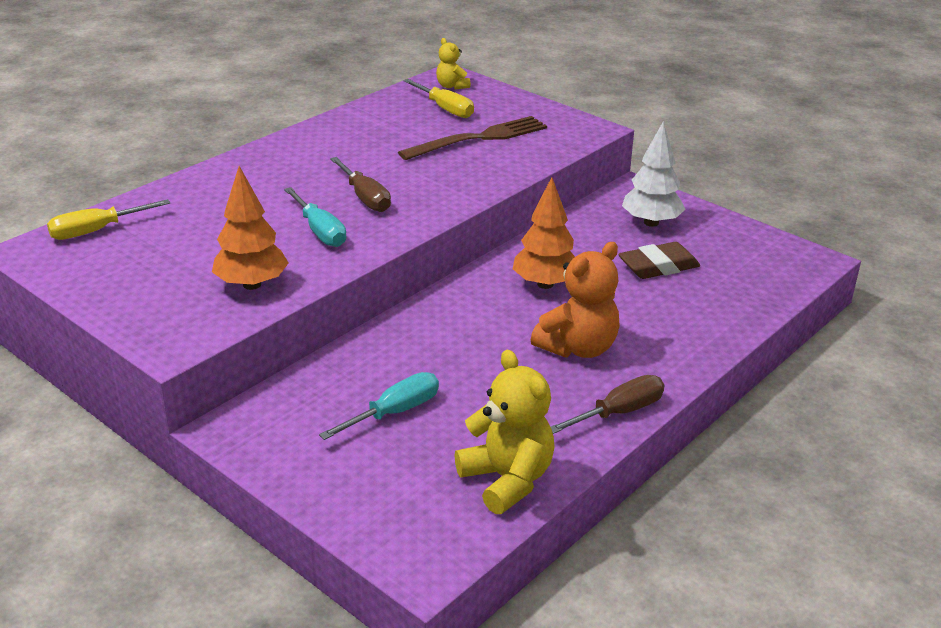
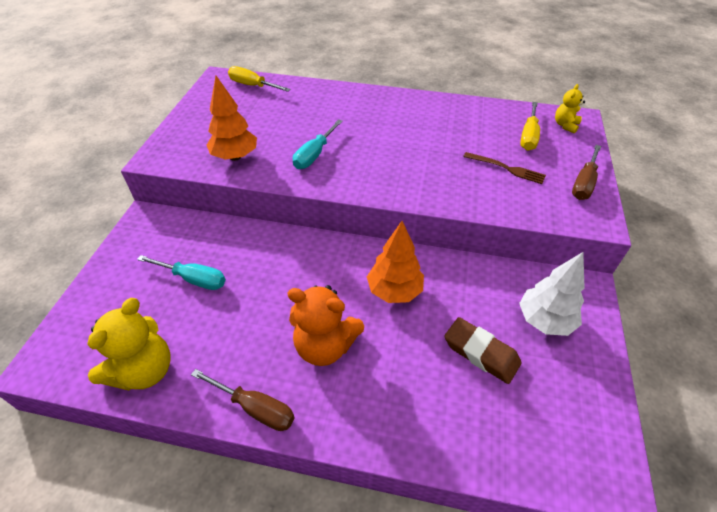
camera: 60 degrees right, 15 degrees up
(364, 197) = (371, 154): brown screwdriver -> brown screwdriver (584, 183)
(480, 138) = (507, 169): brown fork -> brown fork, size x0.61

